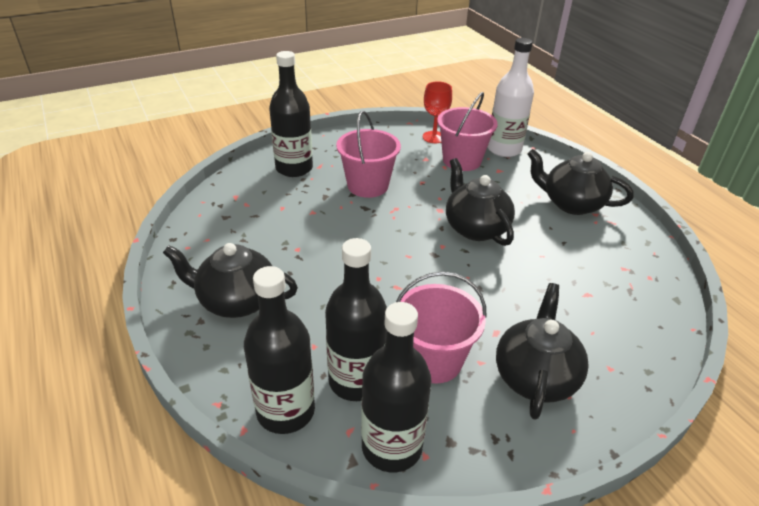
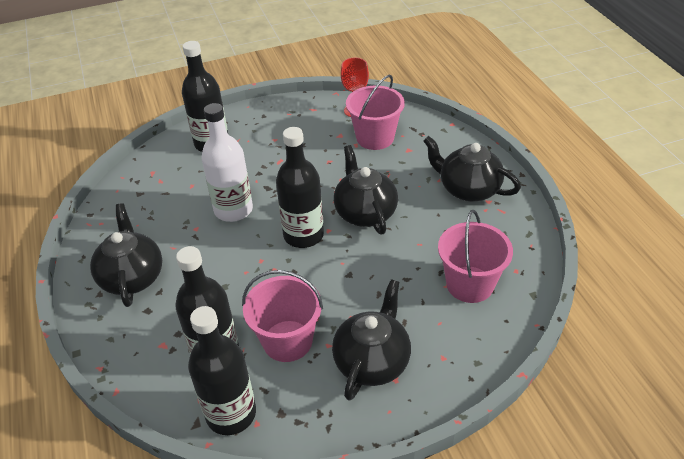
camera: 10 degrees right, 5 degrees up
(236, 301) = (132, 277): black teapot -> black teapot turned 60 degrees clockwise
(285, 411) = (152, 378): black bottle -> black bottle (303, 235)
(367, 185) = (276, 164): pink bucket -> pink bucket (469, 284)
(504, 149) = (421, 125): white bottle -> white bottle (233, 210)

